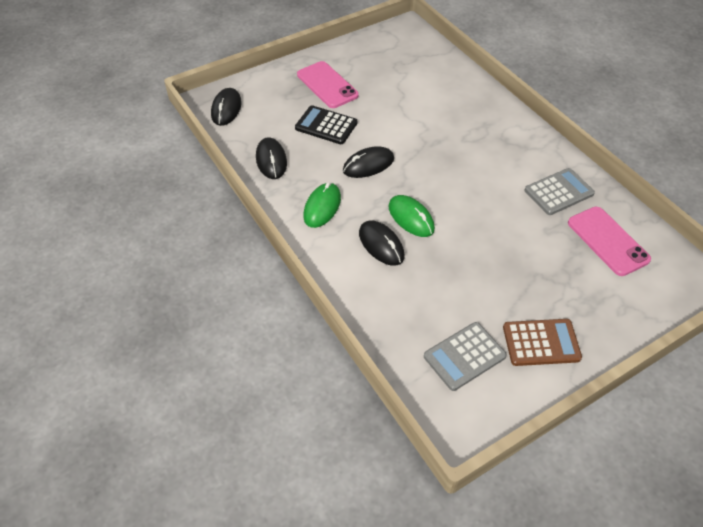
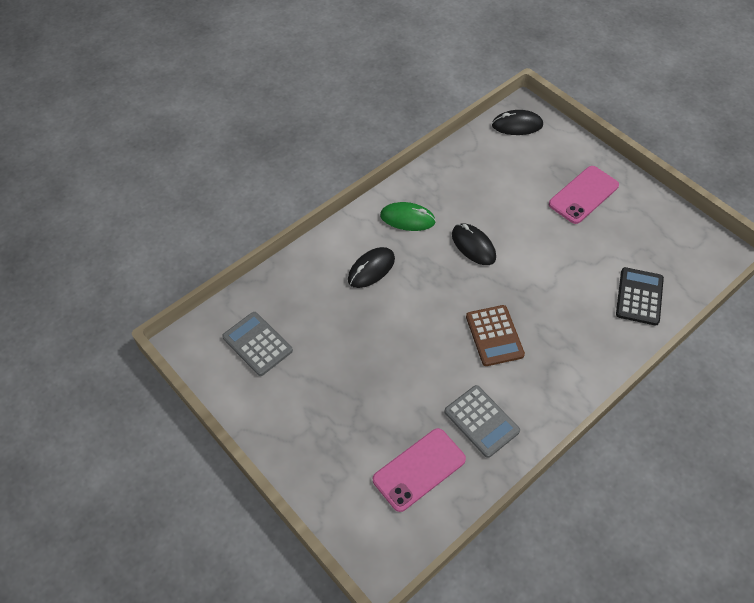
camera: 80 degrees right, 5 degrees up
(271, 160) = (457, 171): black mouse -> none
(326, 126) = (519, 204): black calculator -> black calculator (639, 296)
(411, 218) = (410, 289): green mouse -> none
(541, 343) = (279, 404): brown calculator -> brown calculator (494, 336)

